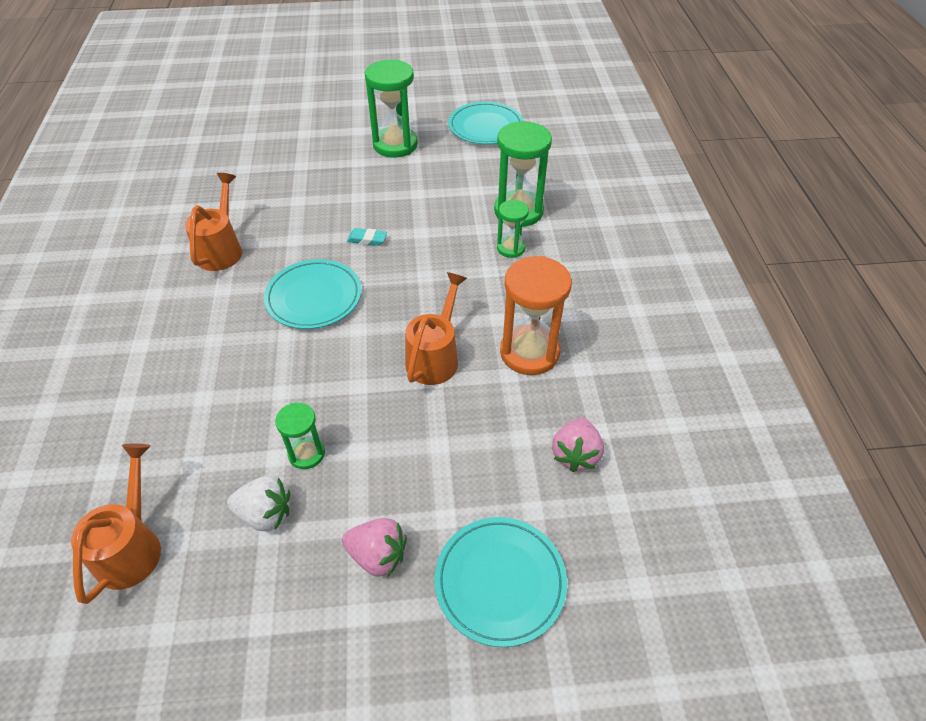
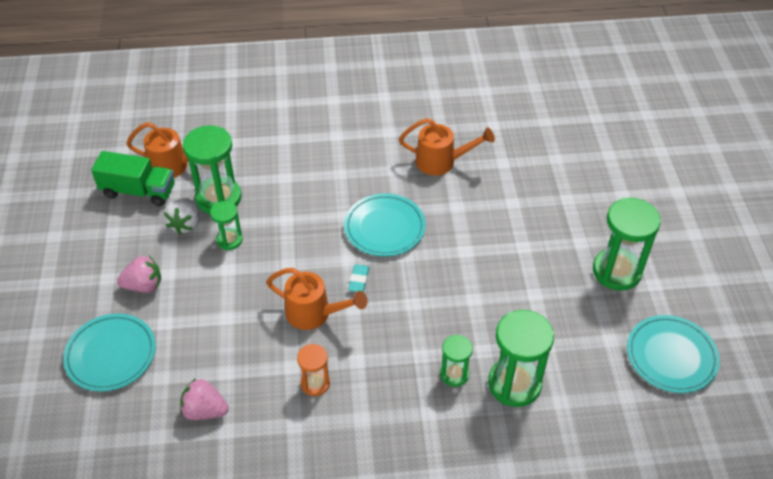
camera: 90 degrees right, 0 degrees up
(176, 596) = (138, 191): none -> green truck
(222, 475) = (218, 198): none -> green hourglass
(367, 239) = (460, 258): turquoise eraser -> turquoise eraser (359, 280)
(378, 556) = (144, 285): pink strawberry -> pink strawberry turned 120 degrees counterclockwise
(529, 352) = (315, 383): orange hourglass -> orange hourglass, size x0.55

